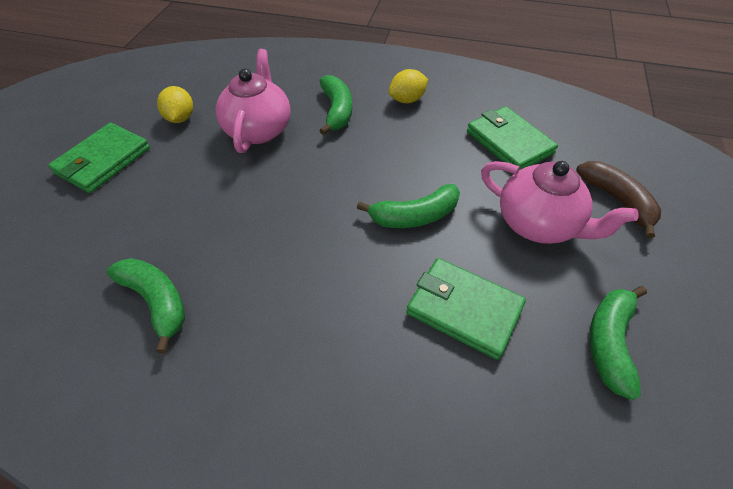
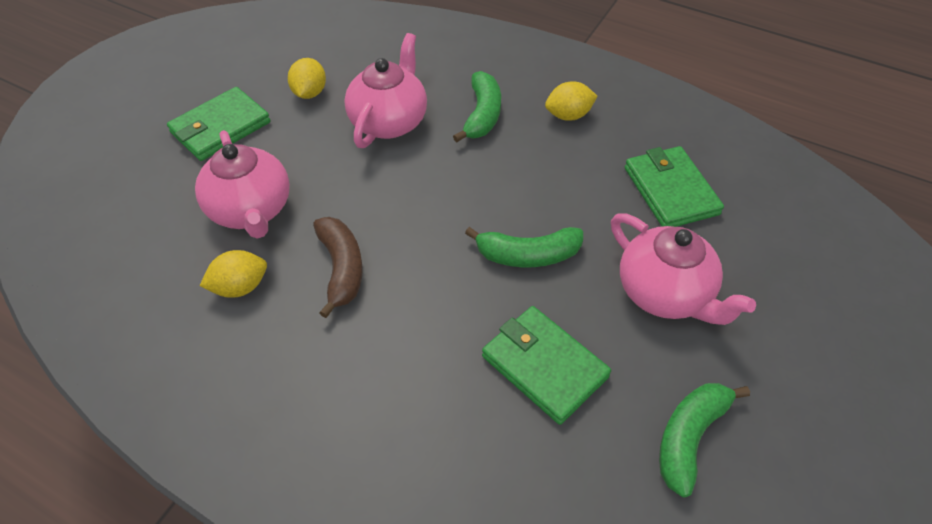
camera: 15 degrees right, 0 degrees up
(150, 228) = (251, 210): none -> pink teapot
(156, 301) = (240, 287): green banana -> yellow lemon
(617, 200) = (771, 286): brown banana -> brown banana (341, 268)

